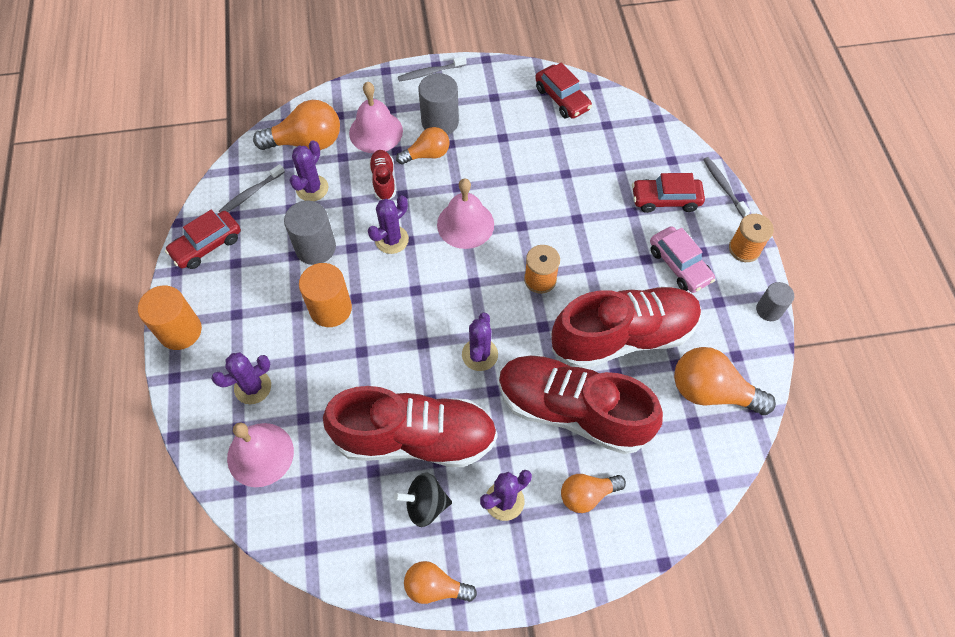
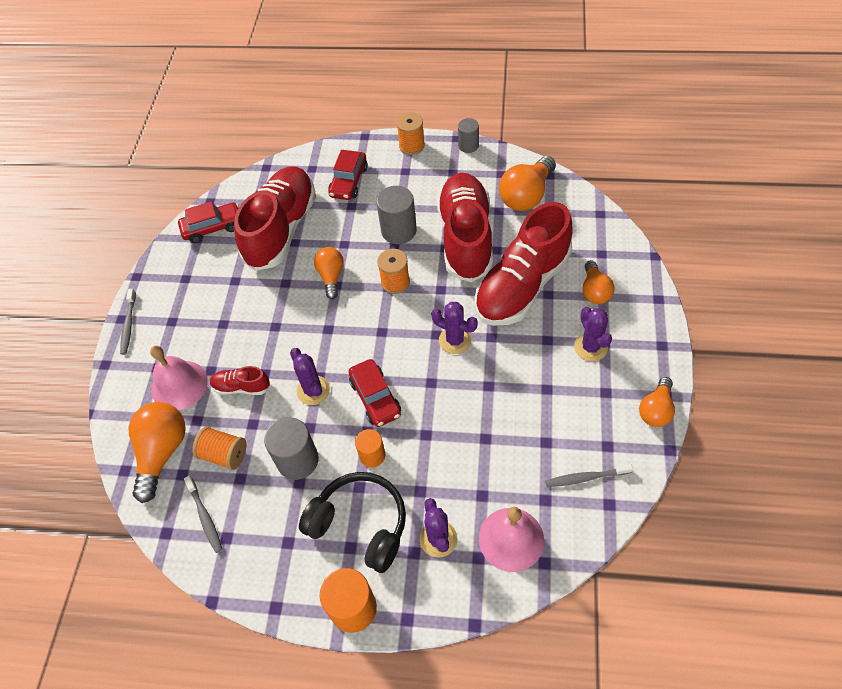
camera: 70 degrees left, 5 degrees down
(207, 245) = (255, 571): red car -> red car (375, 398)
(259, 317) = (360, 524): none -> black headphones
(312, 188) = (224, 454): purple cactus -> orange spool
(330, 309) = (372, 455): orange cylinder -> orange cylinder, size x0.62
(415, 438) = (522, 403): red shoe -> red shoe (281, 229)
(425, 505) = (584, 405): black spinning top -> none
(427, 154) = (227, 344): orange light bulb -> orange light bulb (331, 276)
(440, 122) = (194, 327): grey cylinder -> grey cylinder (399, 231)
(465, 224) = (318, 327): pink bell -> none
(679, 265) = (412, 188): pink car -> none
(723, 186) = (350, 143): grey toothbrush -> grey toothbrush (586, 478)

